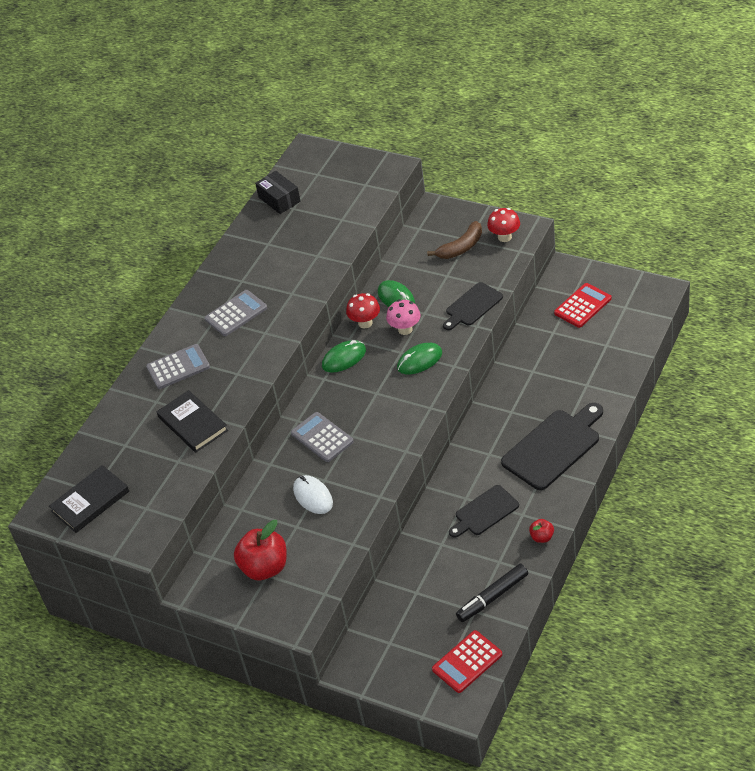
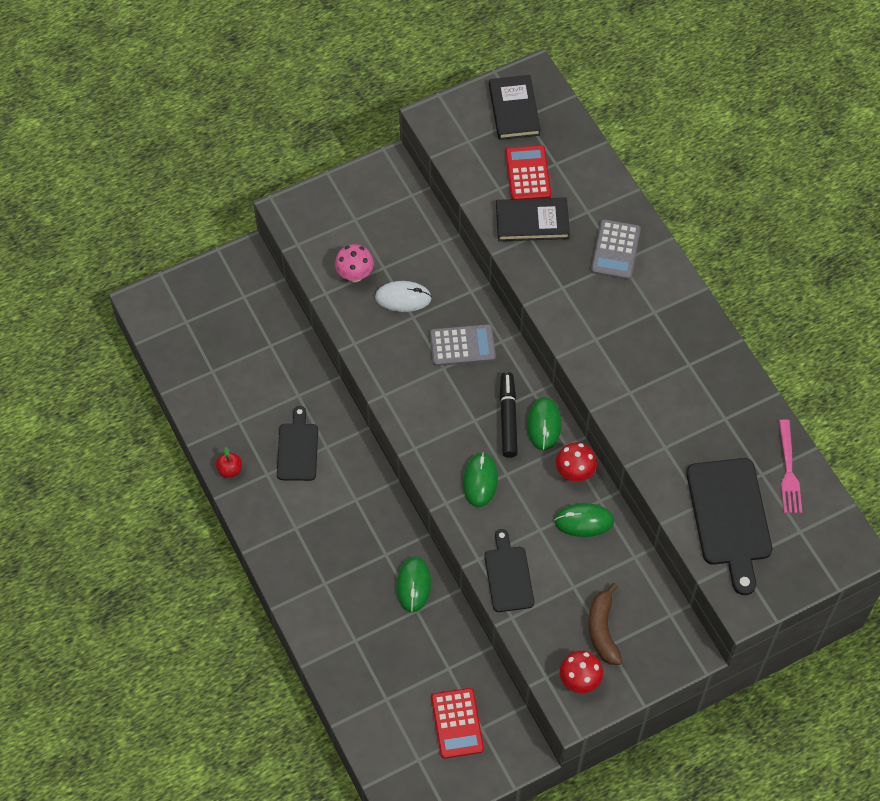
camera: 120 degrees right, 15 degrees up
(236, 313) = (645, 332): grey calculator -> none
(265, 567) = (363, 222): red apple -> none
(279, 199) = (789, 471): black box -> pink fork
(405, 329) = (533, 498): pink mushroom -> pink mushroom (355, 275)
(467, 662) = (173, 333): red calculator -> red calculator (528, 174)
(492, 597) = (211, 392): black marker -> black marker (508, 418)
(517, 384) = (413, 585): none -> green mouse
(554, 447) = (311, 554): black cutting board -> black cutting board (729, 518)

